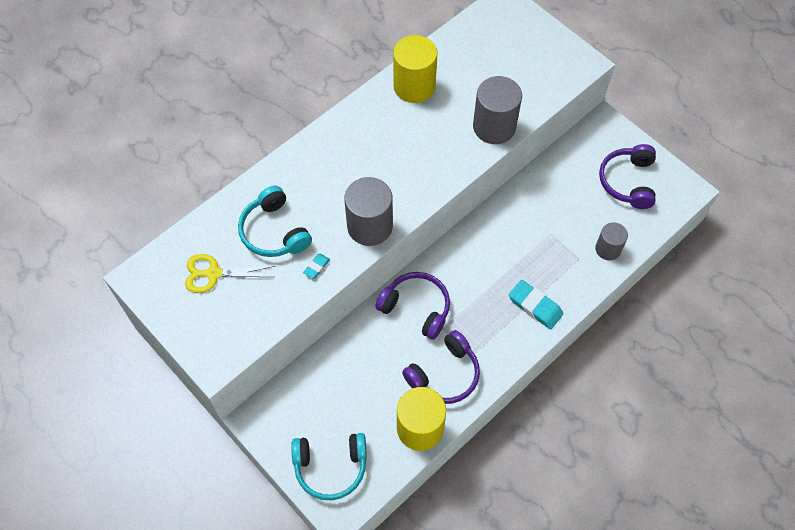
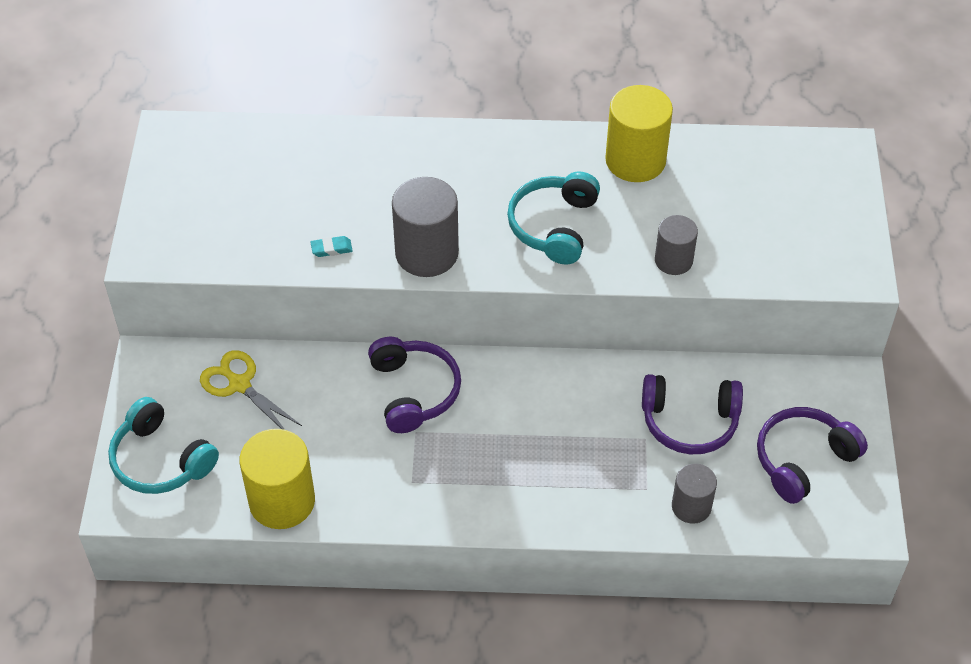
camera: 45 degrees right, 10 degrees down
(213, 274) = (234, 180): yellow scissors -> yellow scissors (239, 384)
(274, 232) = (331, 187): turquoise headphones -> turquoise headphones (553, 226)
(444, 375) = (365, 475): purple headphones -> purple headphones (689, 422)
(494, 127) = (673, 260): grey cylinder -> grey cylinder, size x0.60
(535, 306) = (538, 493): turquoise eraser -> none

